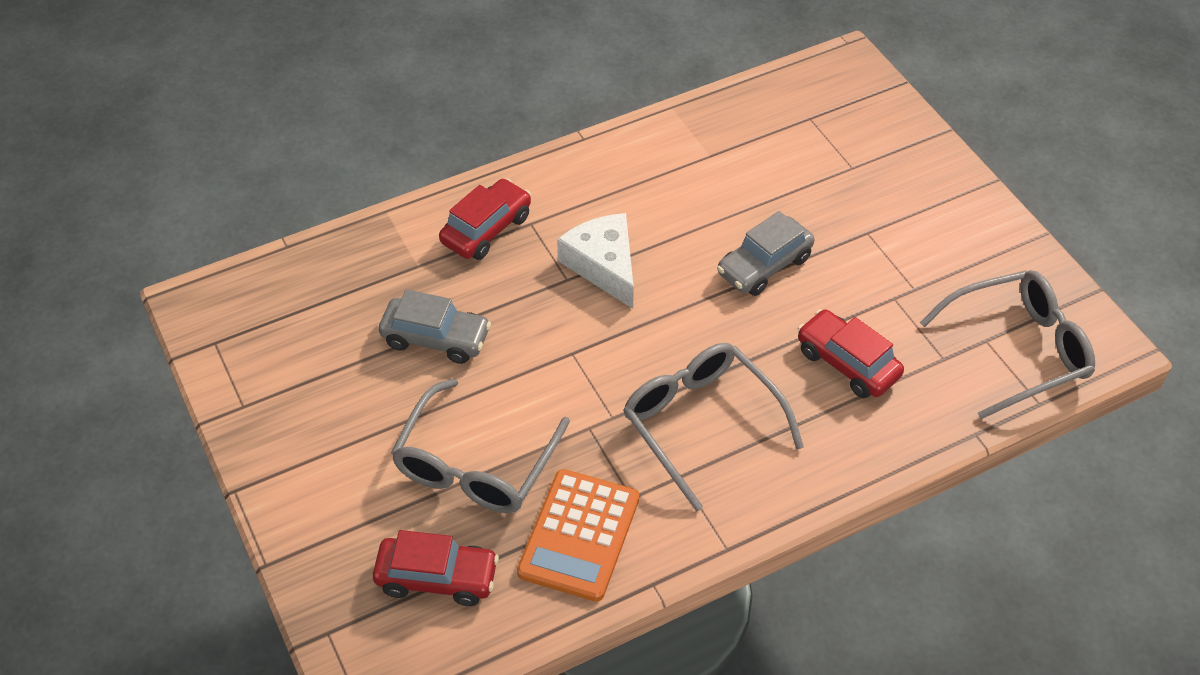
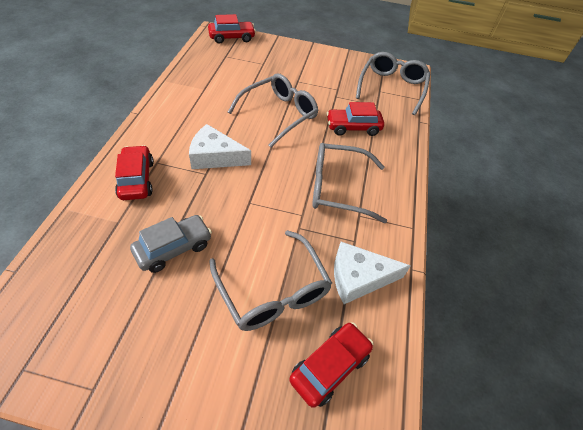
camera: 55 degrees left, 0 degrees up
(579, 535) = (359, 278): orange calculator -> white cheese
(764, 266) = (279, 114): grey car -> grey glasses
(862, 89) = (232, 37): none -> red car

